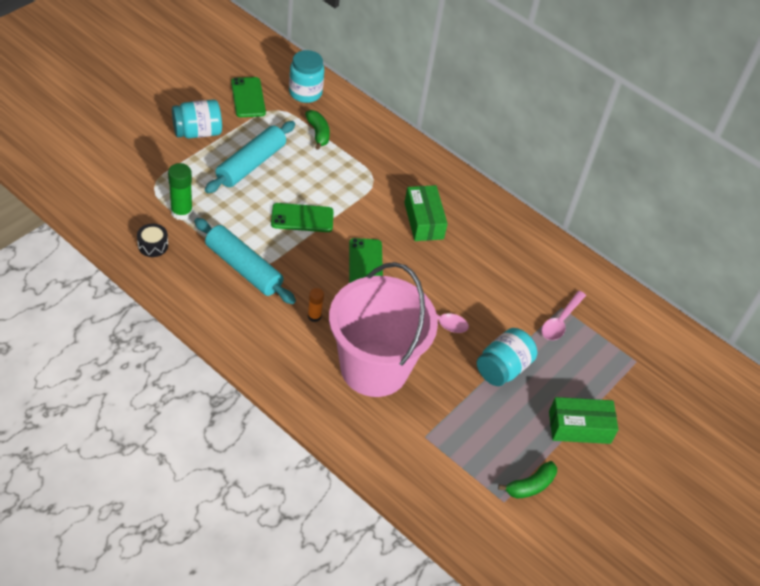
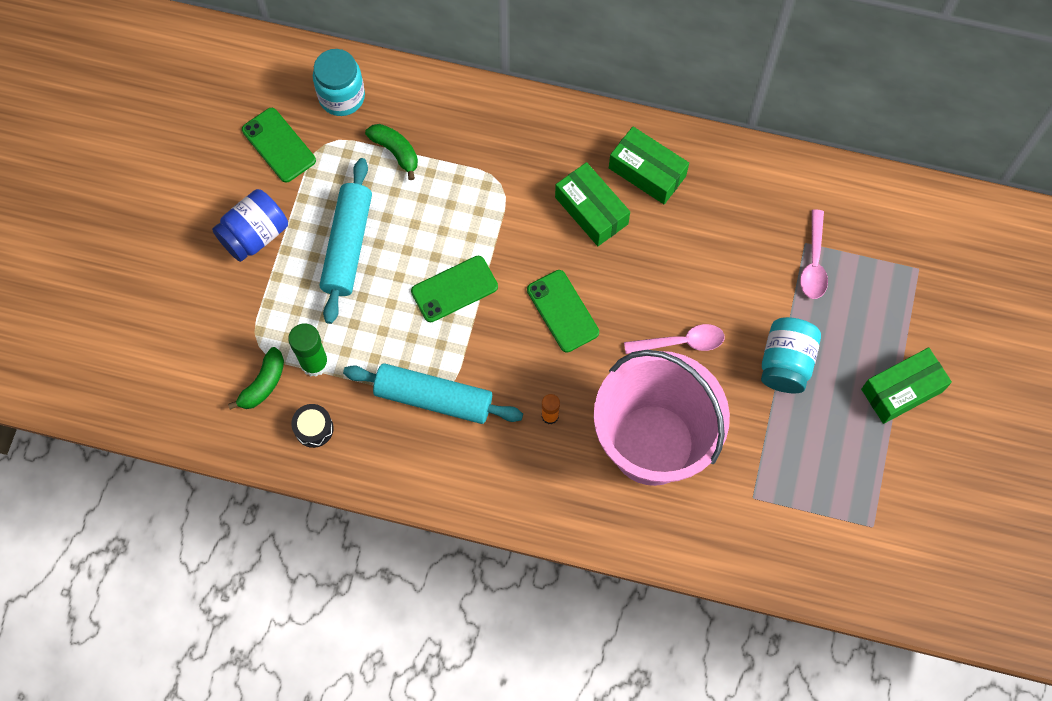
camera: 20 degrees left, 20 degrees up
(197, 132) = (255, 235): turquoise jar -> blue jar
(475, 218) = (647, 172): none -> green box
(530, 486) = (889, 492): green banana -> green banana (263, 384)

